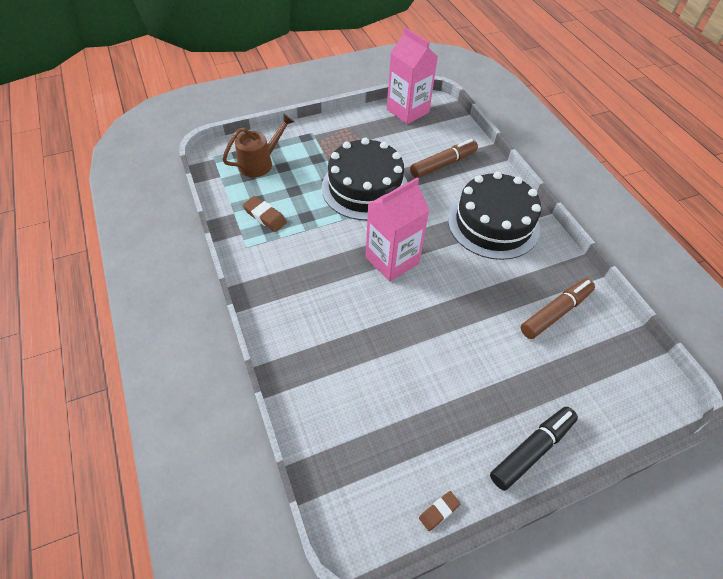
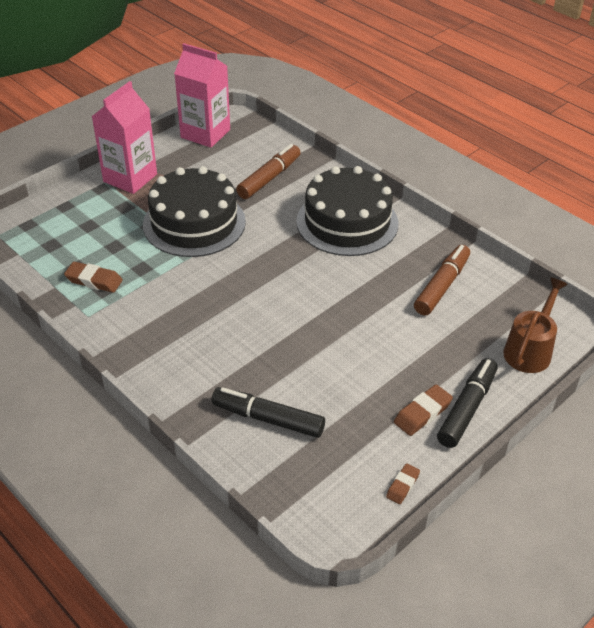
camera: 20 degrees left, 10 degrees down
(260, 162) = (59, 228): brown watering can -> brown watering can (530, 349)
(347, 394) = (268, 419): none -> black marker
(392, 260) = (257, 285): pink carton -> pink carton (130, 178)
(487, 439) = (422, 413): none -> brown eraser

